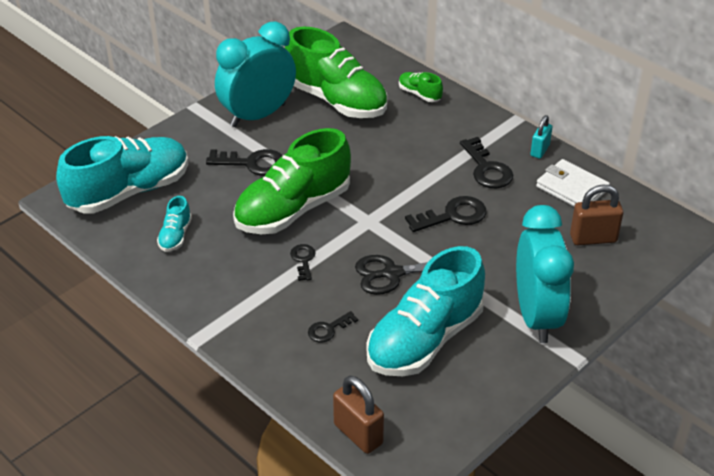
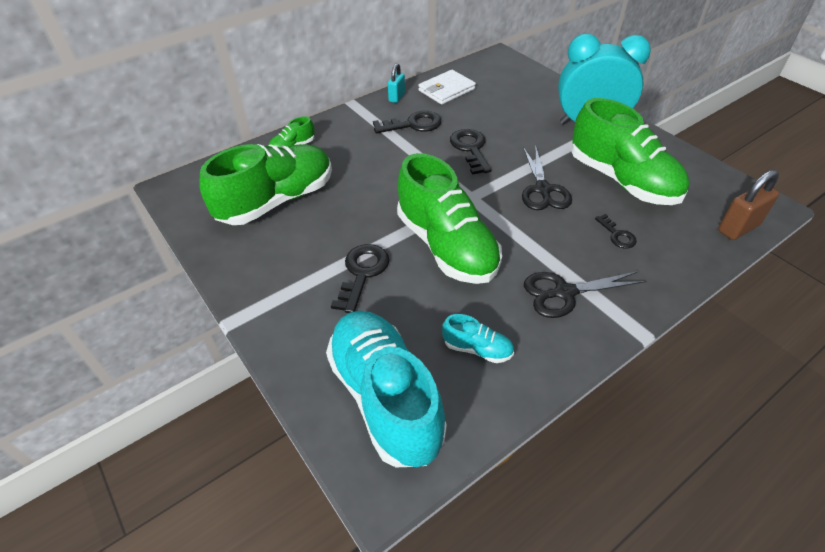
camera: 80 degrees left, 5 degrees up
(242, 288) = (564, 293): none -> black scissors
(258, 115) = (276, 263): turquoise clock -> none
(303, 260) = (523, 244): black key -> none
(424, 340) = (622, 180): turquoise shoe -> green shoe
(540, 150) = (396, 97): turquoise padlock -> turquoise padlock turned 75 degrees clockwise
(593, 238) = (505, 89): brown padlock -> none

